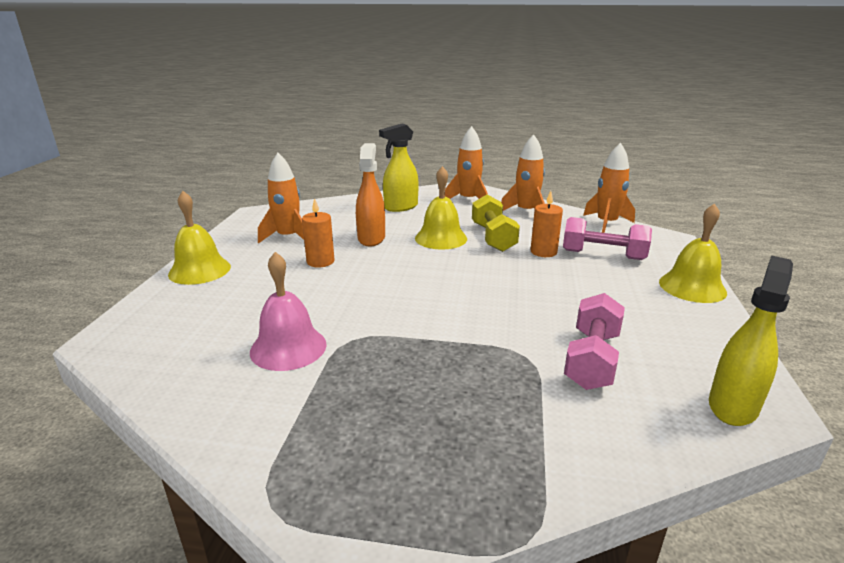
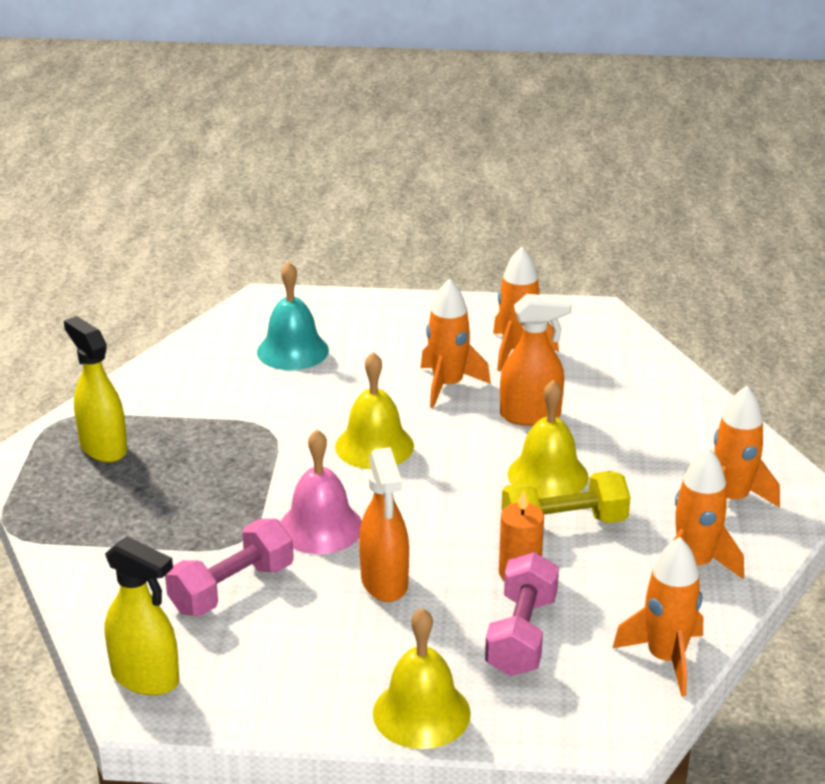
camera: 85 degrees right, 5 degrees up
(199, 270) = (410, 312): yellow bell -> yellow bell (374, 446)
(221, 325) = (292, 351): none -> turquoise bell
(288, 347) = (254, 394): pink bell -> pink bell (320, 527)
(320, 261) = (448, 385): orange candle -> orange rocket
(400, 207) = (666, 431): yellow spray bottle -> yellow spray bottle (103, 448)
(564, 294) = (384, 582): none -> orange spray bottle
(592, 359) = (232, 588): pink dumbbell -> pink dumbbell turned 60 degrees counterclockwise

